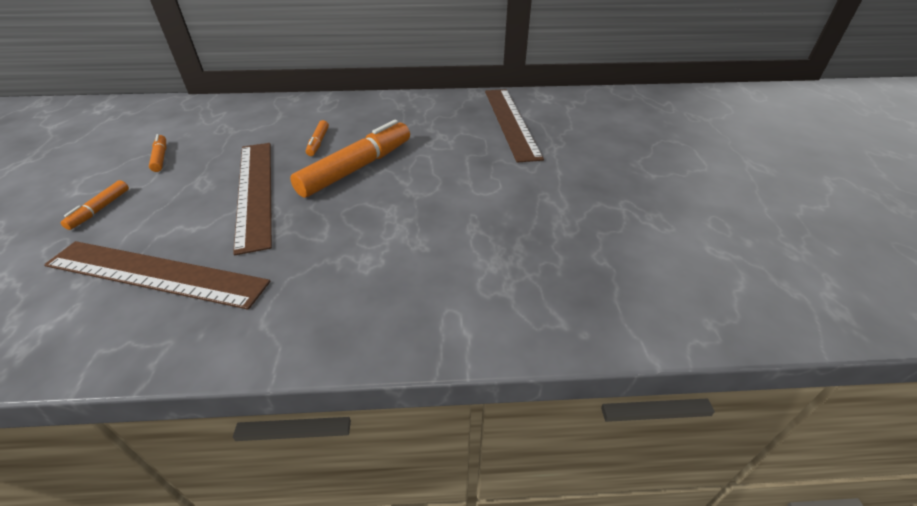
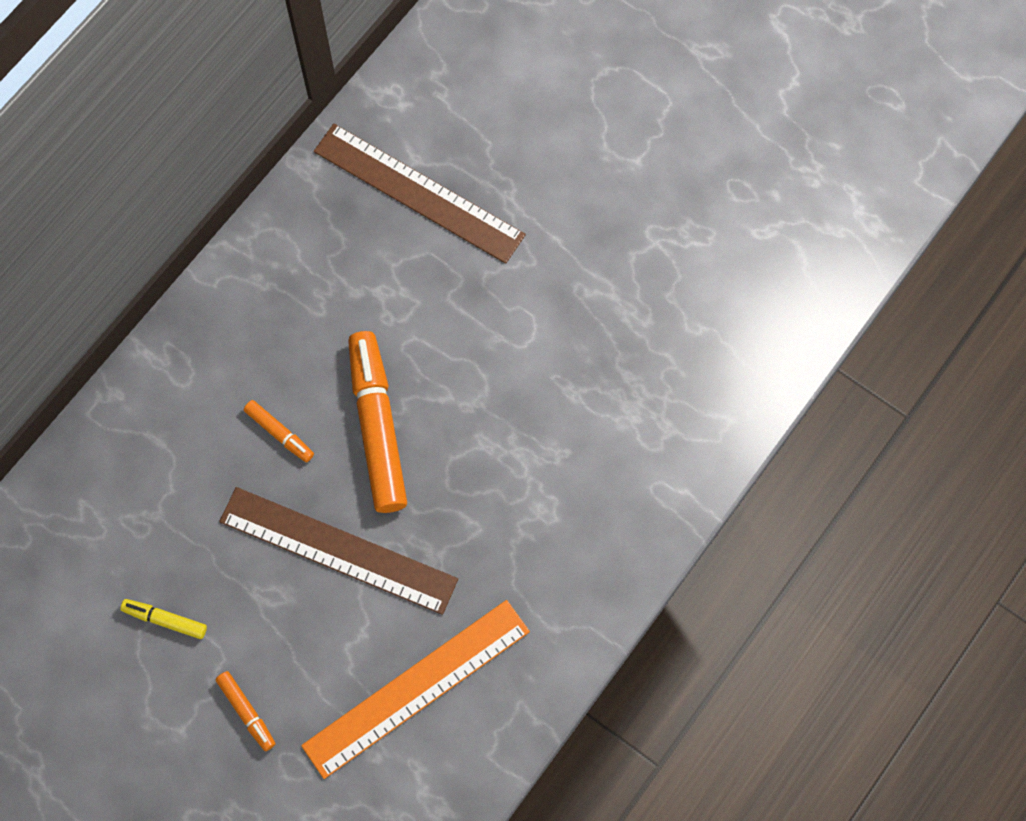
camera: 50 degrees left, 30 degrees up
(156, 273) = (416, 687): brown ruler -> orange ruler
(160, 157) = (165, 620): orange marker -> yellow marker

